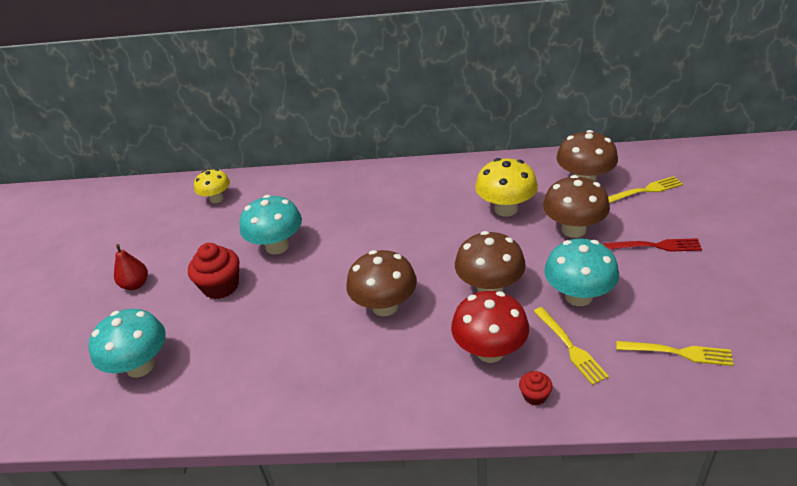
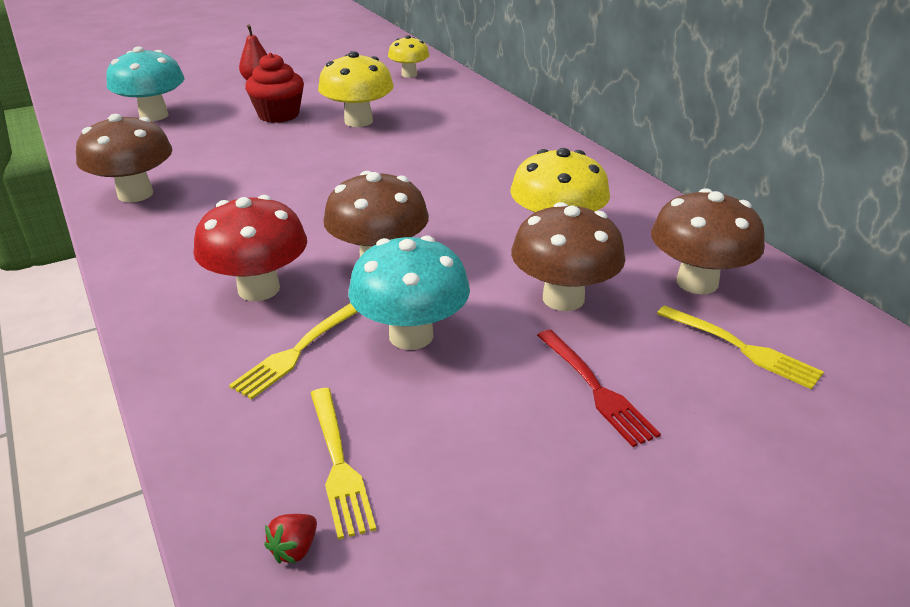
camera: 55 degrees right, 5 degrees down
(277, 246) = (358, 121): turquoise mushroom -> yellow mushroom
(385, 306) = (300, 202): brown mushroom -> brown mushroom (135, 194)
(535, 396) = (190, 342): red cupcake -> none
(735, 383) = (294, 549): none -> red strawberry

